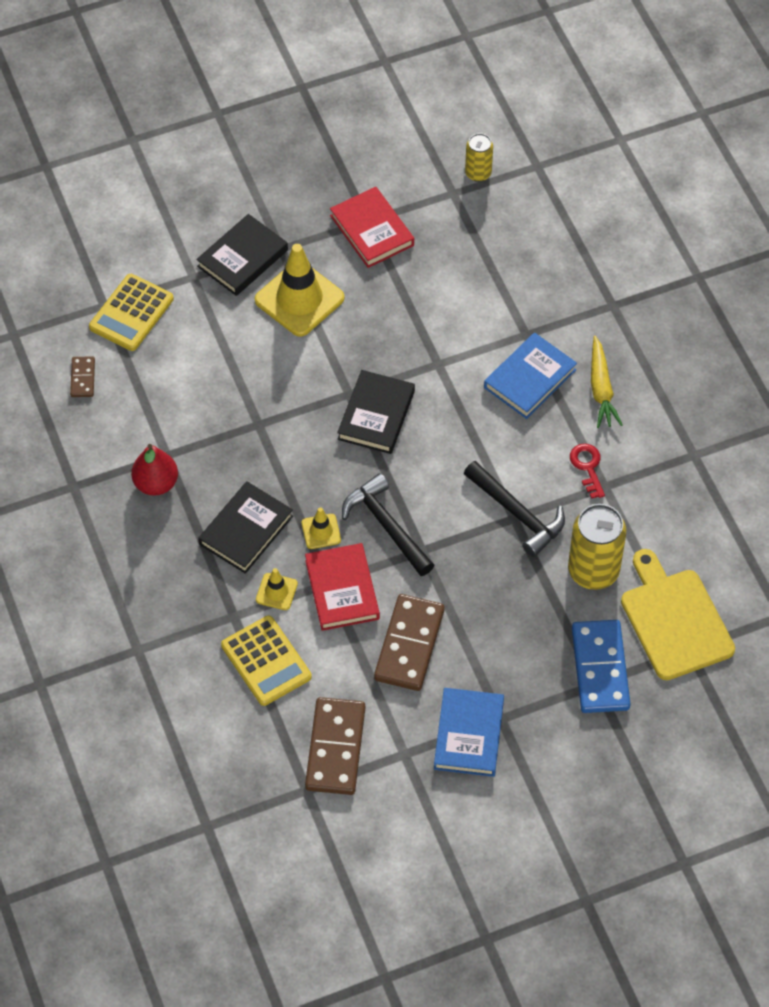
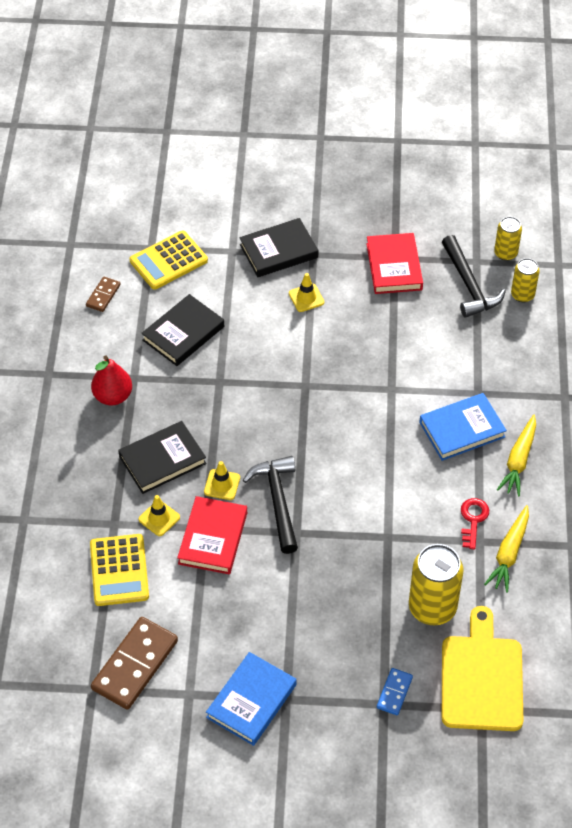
camera: 25 degrees right, 5 degrees down
(299, 299) = (306, 298): yellow traffic cone -> yellow traffic cone, size x0.48
(376, 415) = (318, 410): black book -> black book (183, 333)
(409, 645) = (243, 605): brown domino -> none
(517, 212) = (522, 295): none -> yellow can
(517, 513) = (392, 534): black hammer -> black hammer (469, 285)
(600, 668) = (394, 692): blue domino -> blue domino, size x0.50
(639, 487) = (509, 553): none -> yellow carrot

